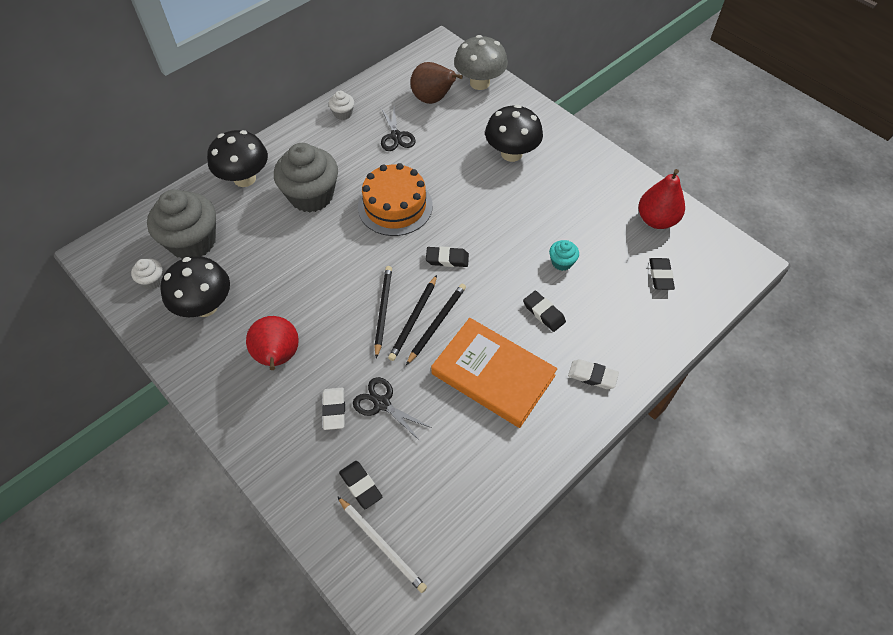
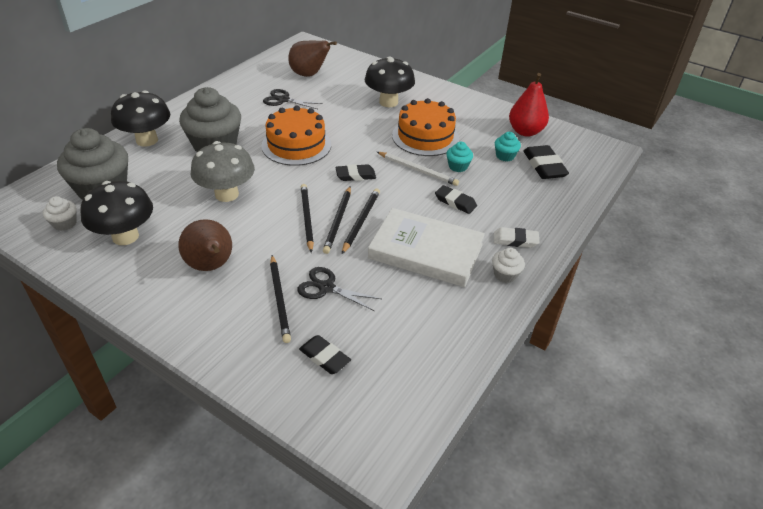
camera: 15 degrees left, 15 degrees down
(278, 357) = (211, 266): red pear -> brown pear
(334, 410) = (280, 299): white eraser -> black pencil
(343, 113) = (230, 90): white cupcake -> white cupcake (505, 275)
(382, 545) = (361, 404): white pencil -> white pencil (418, 170)
(396, 136) = (283, 100): black scissors -> black scissors turned 135 degrees clockwise
(479, 83) = (346, 62): grey mushroom -> grey mushroom (226, 194)
(493, 374) = (426, 251): orange book -> white book
(538, 212) = (425, 137): none -> orange cake
(620, 254) = (505, 156): none -> turquoise cupcake
(660, 276) = (544, 166): black eraser -> black eraser, size x1.51

